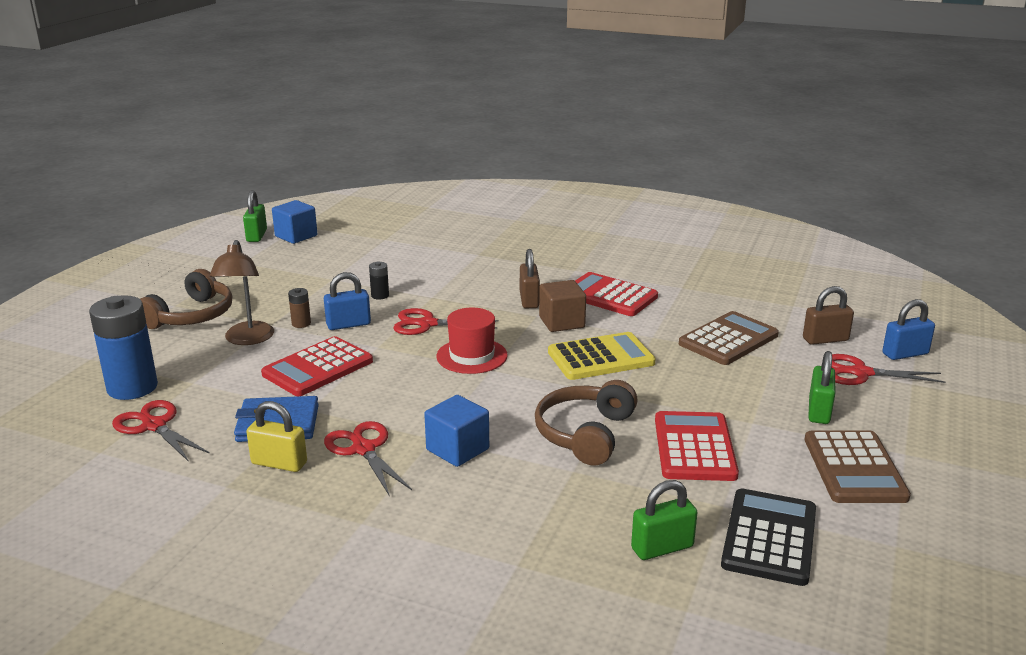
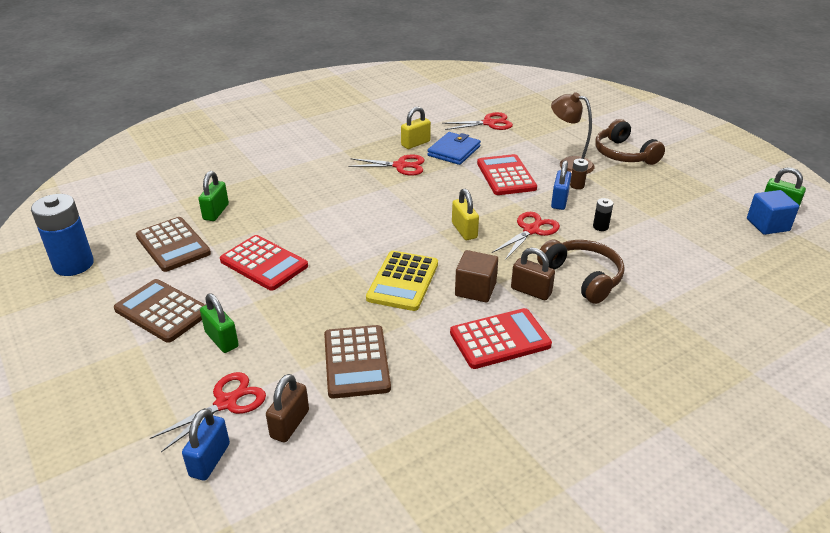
camera: 125 degrees right, 10 degrees up
(132, 387) = (538, 124): blue battery -> blue battery (73, 264)
(457, 449) = (366, 190): blue cube -> none
(471, 356) = (464, 230): red hat -> yellow padlock
(585, 434) = (327, 233): brown headphones -> brown headphones (582, 277)
(769, 537) = (173, 245): black calculator -> brown calculator

